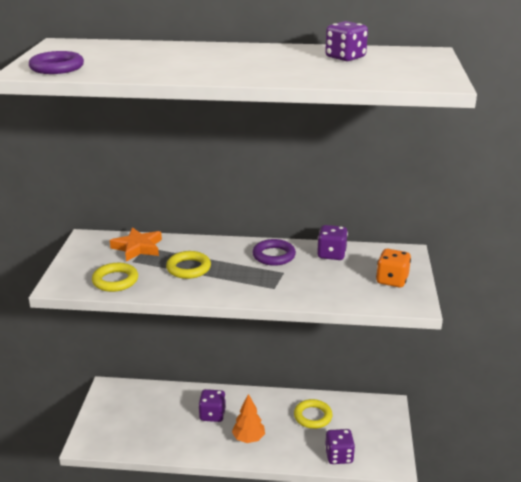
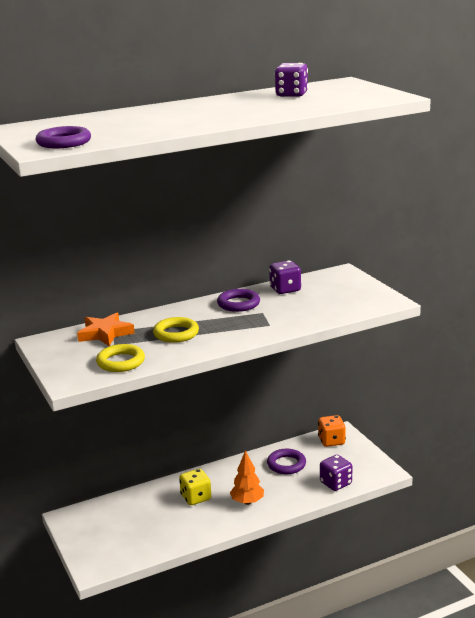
camera: 30 degrees left, 5 degrees down
(212, 415) = (196, 497): purple dice -> yellow dice
(313, 416) = (286, 464): yellow ring -> purple ring
(392, 280) = (354, 292): orange dice -> orange dice (331, 441)

